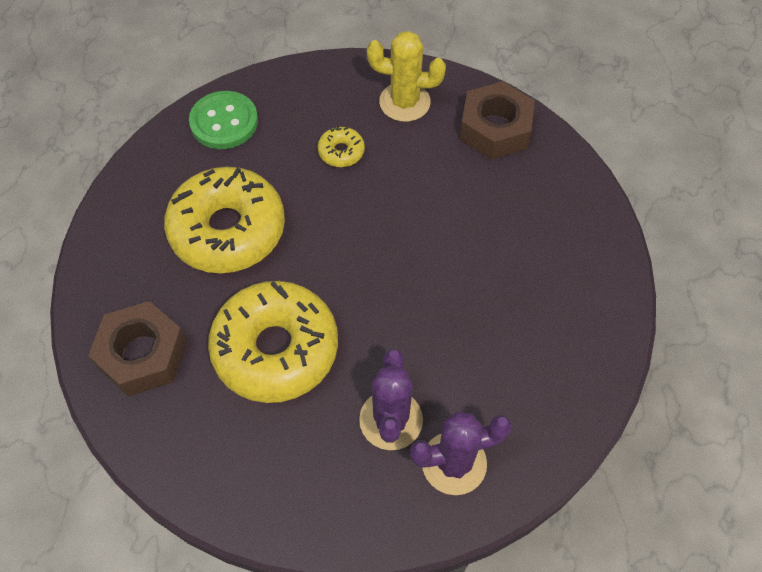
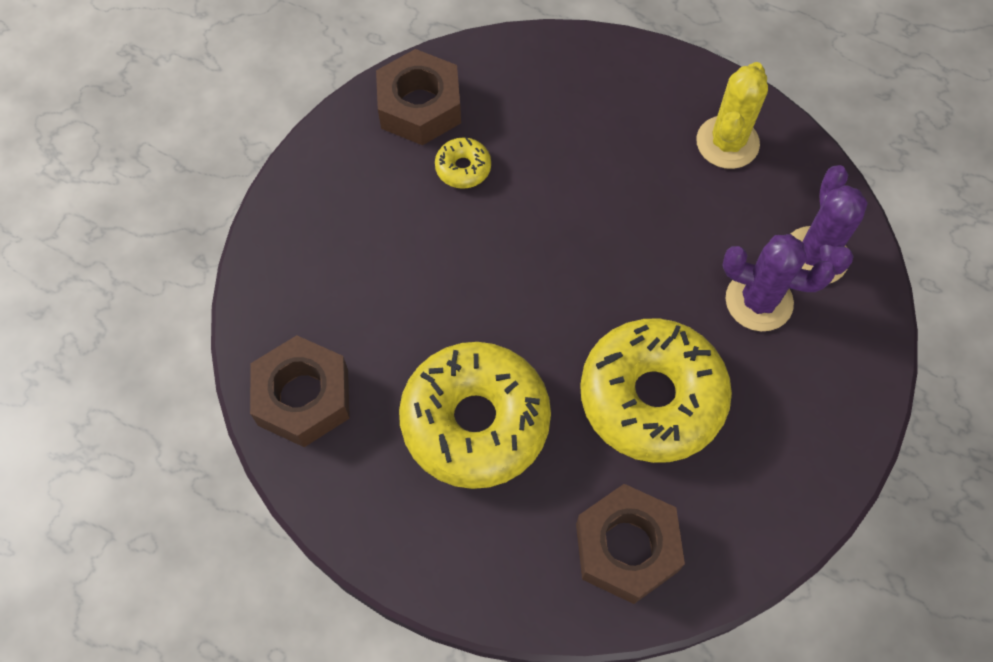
camera: 75 degrees left, 5 degrees up
(224, 122) = (303, 397): green button -> brown nut
(341, 152) = (398, 271): yellow donut -> yellow donut (463, 168)
(404, 102) = (347, 186): yellow cactus -> yellow cactus (727, 142)

